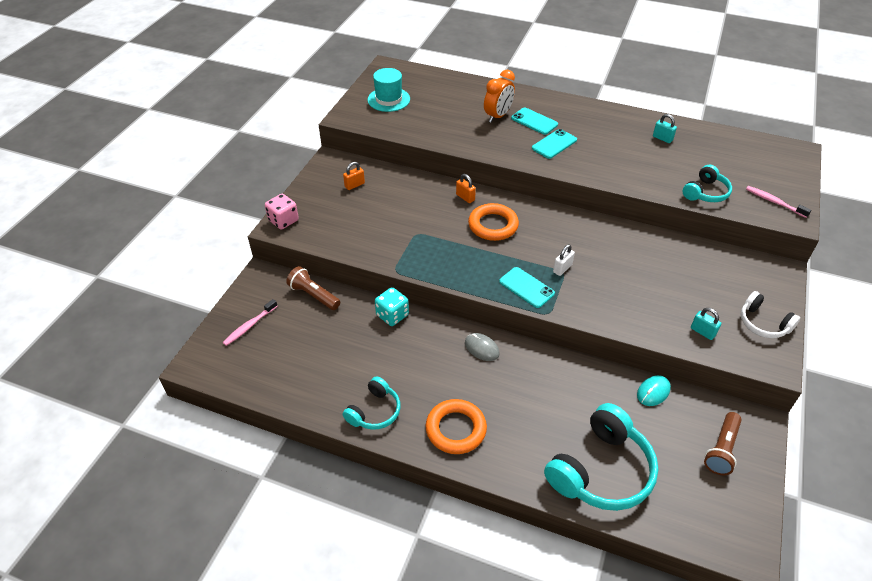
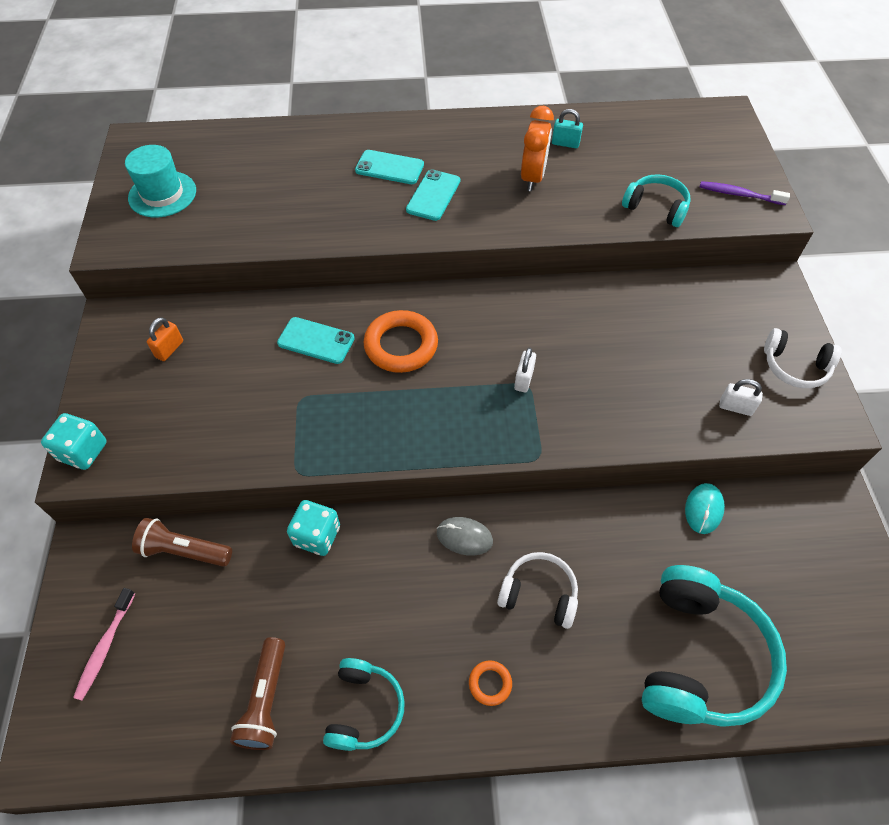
camera: 25 degrees left, 10 degrees up
(283, 220) = (83, 451): pink dice -> turquoise dice
(456, 429) = (490, 683): orange ring -> orange ring, size x0.48
(465, 197) = (342, 314): orange padlock -> none
(498, 116) = (336, 174): orange clock -> orange clock (532, 178)
(512, 395) = (539, 594): none -> white headphones
(526, 287) = (492, 428): turquoise phone -> turquoise phone (316, 341)
(702, 332) = (735, 407): turquoise padlock -> white padlock
(705, 192) = (656, 207): turquoise headphones -> turquoise headphones turned 75 degrees counterclockwise
(722, 449) = (817, 557): brown flashlight -> brown flashlight (266, 700)
(774, 202) = (739, 194): pink toothbrush -> purple toothbrush

